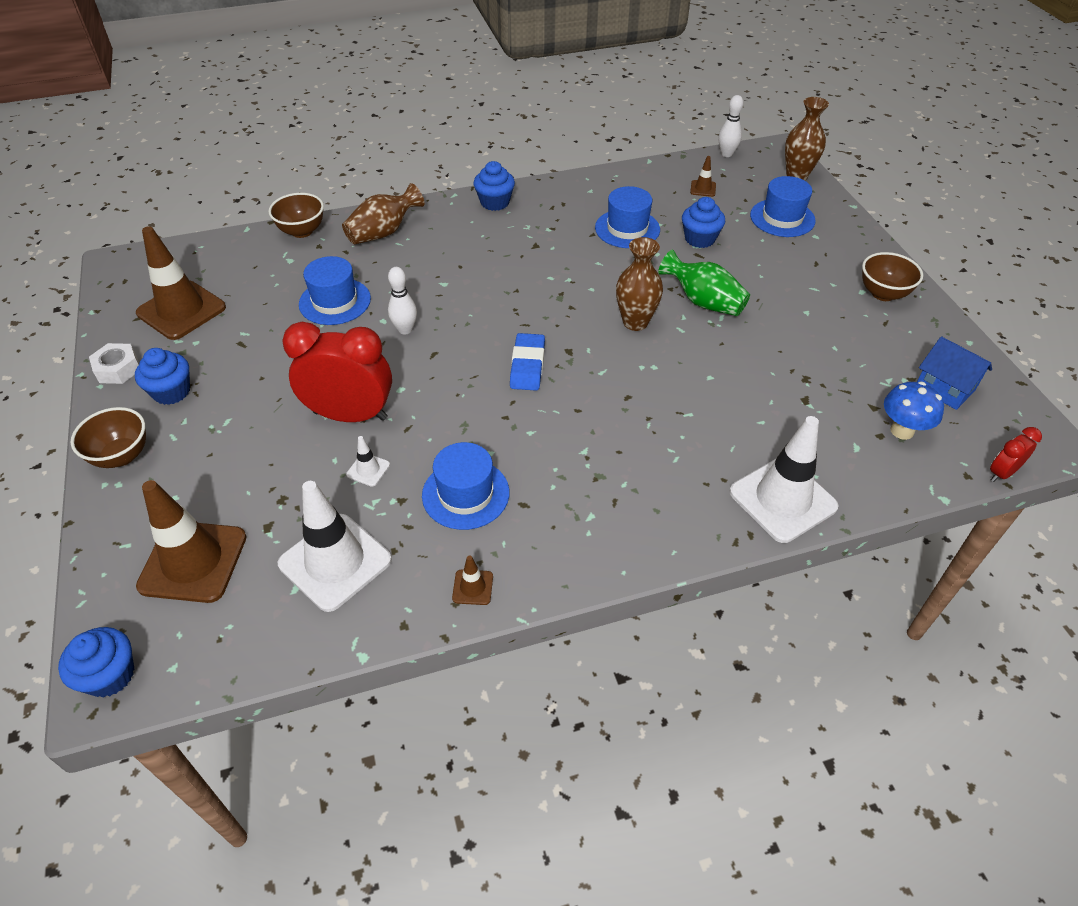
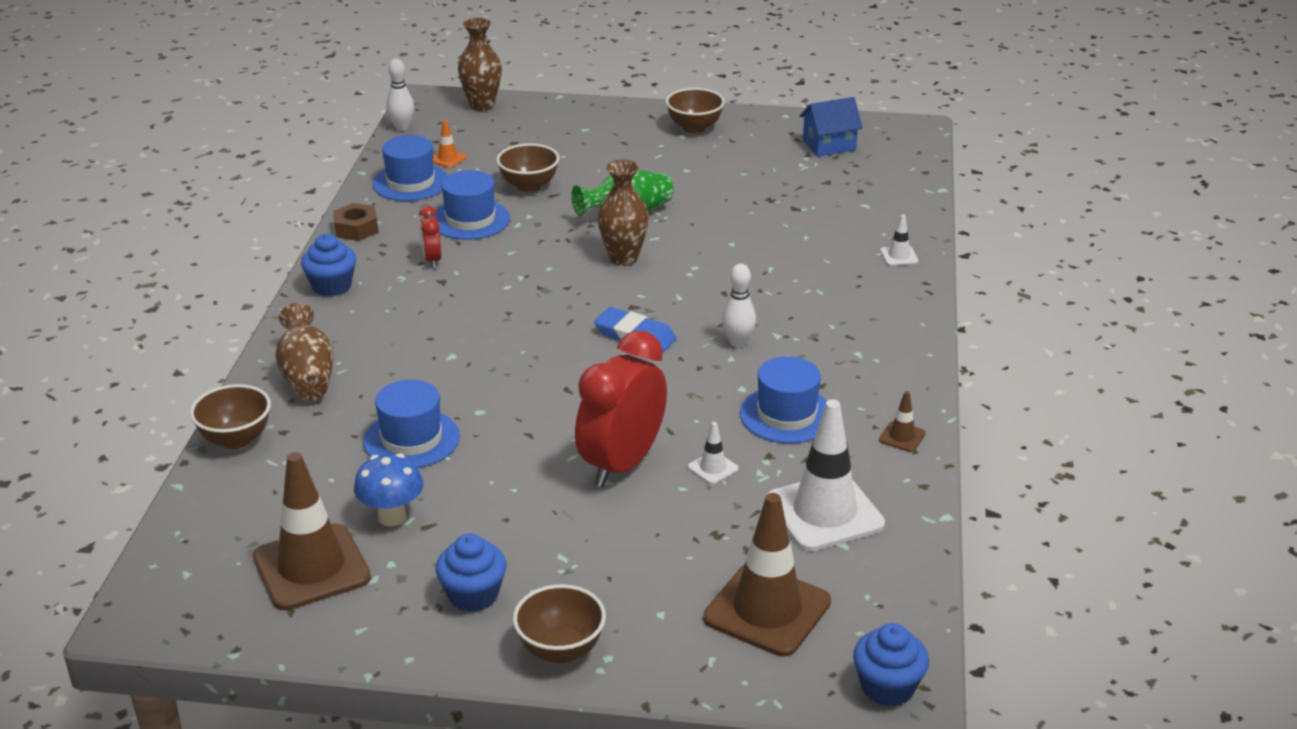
camera: 65 degrees left, 15 degrees down
(118, 369) = (388, 638): white nut -> none
(405, 329) = (510, 399): white bowling pin -> white bowling pin (738, 342)
(573, 185) = (356, 229): none -> brown nut
(700, 239) = (529, 186): blue cupcake -> brown bowl
(703, 188) = (447, 158): brown traffic cone -> orange traffic cone
(782, 218) = (541, 135): blue hat -> blue hat (410, 182)
(782, 499) = (899, 256): white traffic cone -> white traffic cone, size x0.43
(902, 431) = (861, 180): blue mushroom -> blue mushroom (392, 517)
(1001, 473) = (932, 158): red clock -> red clock (432, 260)

